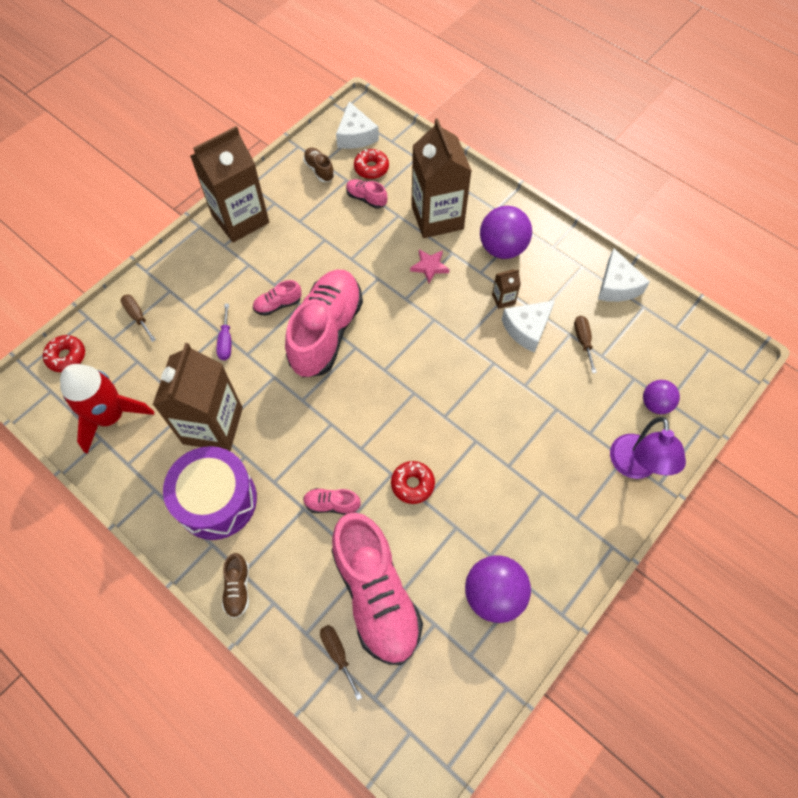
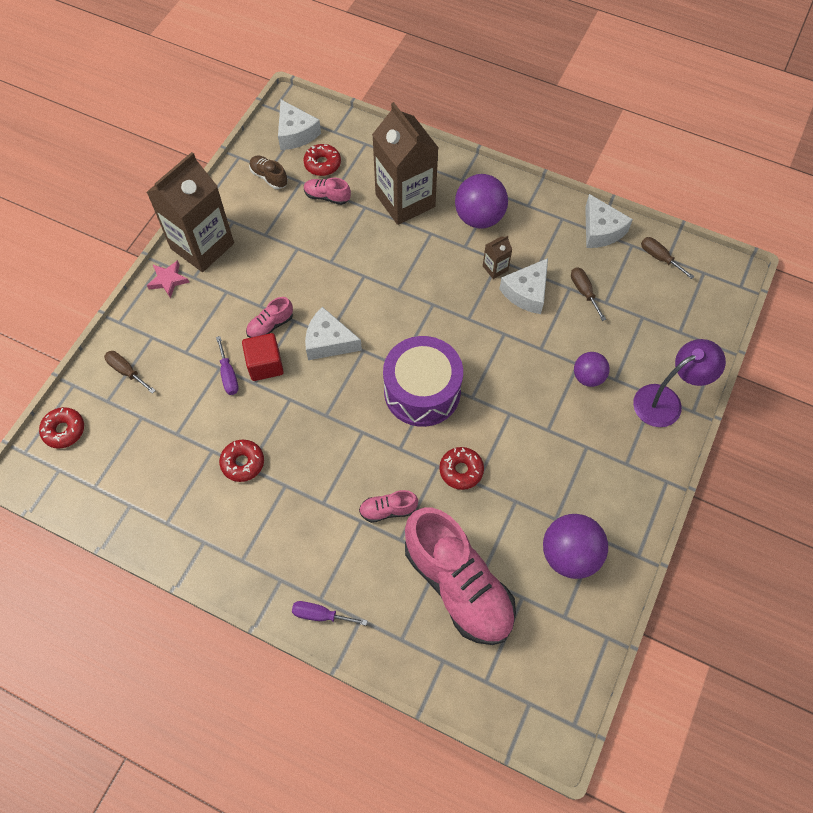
camera: 15 degrees left, 0 degrees up
(110, 416) = (132, 480): red rocket -> none
(213, 425) = (243, 463): brown carton -> red donut
(216, 500) = (271, 535): purple drum -> purple drum (422, 391)
(238, 588) = (320, 615): brown shoe -> purple screwdriver
(262, 340) = (265, 365): none -> red cube
(326, 332) = (329, 342): pink shoe -> white cheese
(337, 653) = (438, 650): brown screwdriver -> brown screwdriver (659, 258)
(429, 267) = (412, 252): pink star -> pink star (168, 280)
(634, 467) = (666, 401): purple lamp -> purple lamp turned 105 degrees counterclockwise
(655, 404) = (669, 336): purple ball -> purple ball (588, 377)

